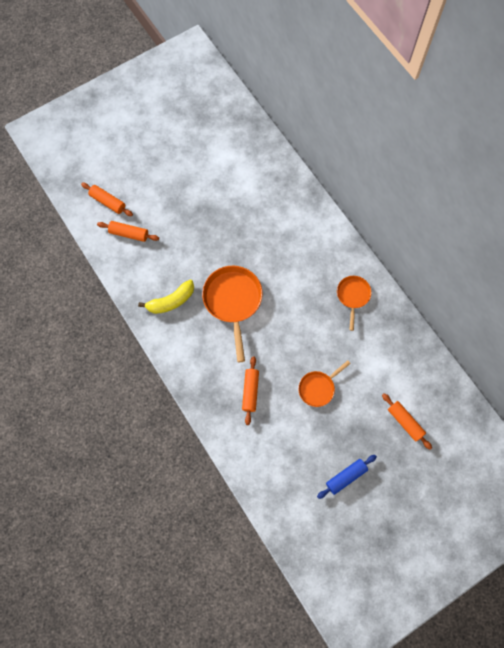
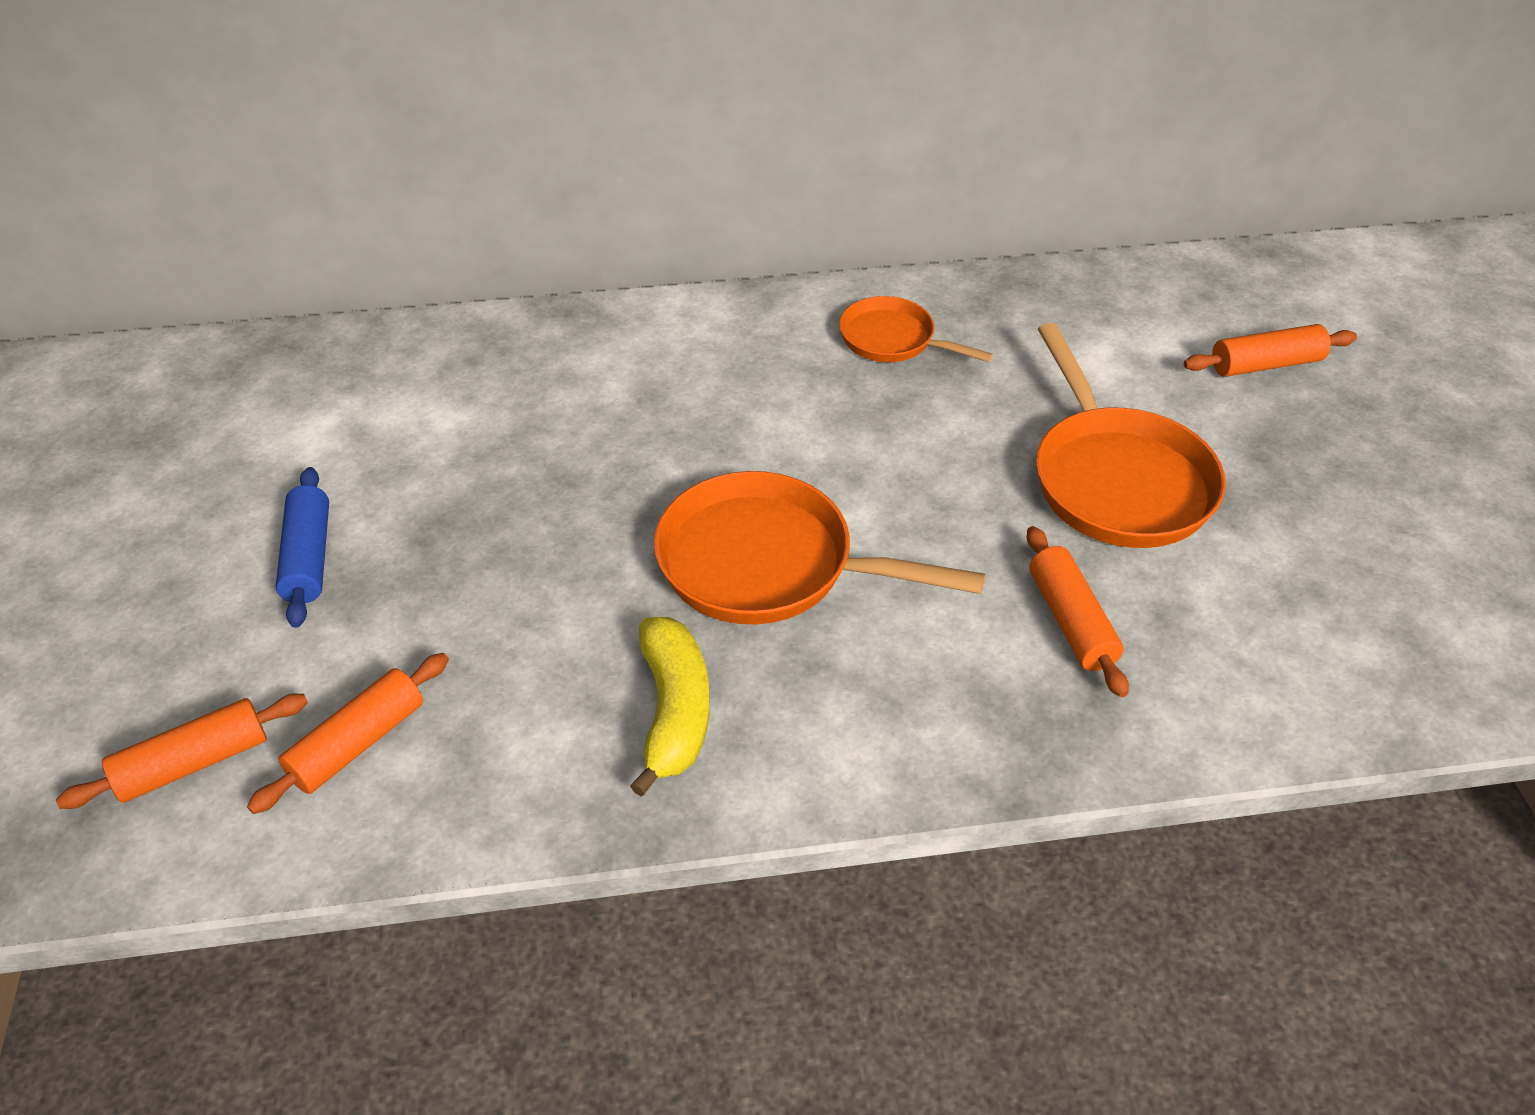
camera: 65 degrees left, 25 degrees down
(250, 391) = (1071, 621): orange rolling pin -> orange rolling pin turned 45 degrees clockwise
(318, 388) = (1117, 480): orange pan -> orange pan, size x1.73
(346, 477) = (1390, 511): blue rolling pin -> blue rolling pin (308, 557)

